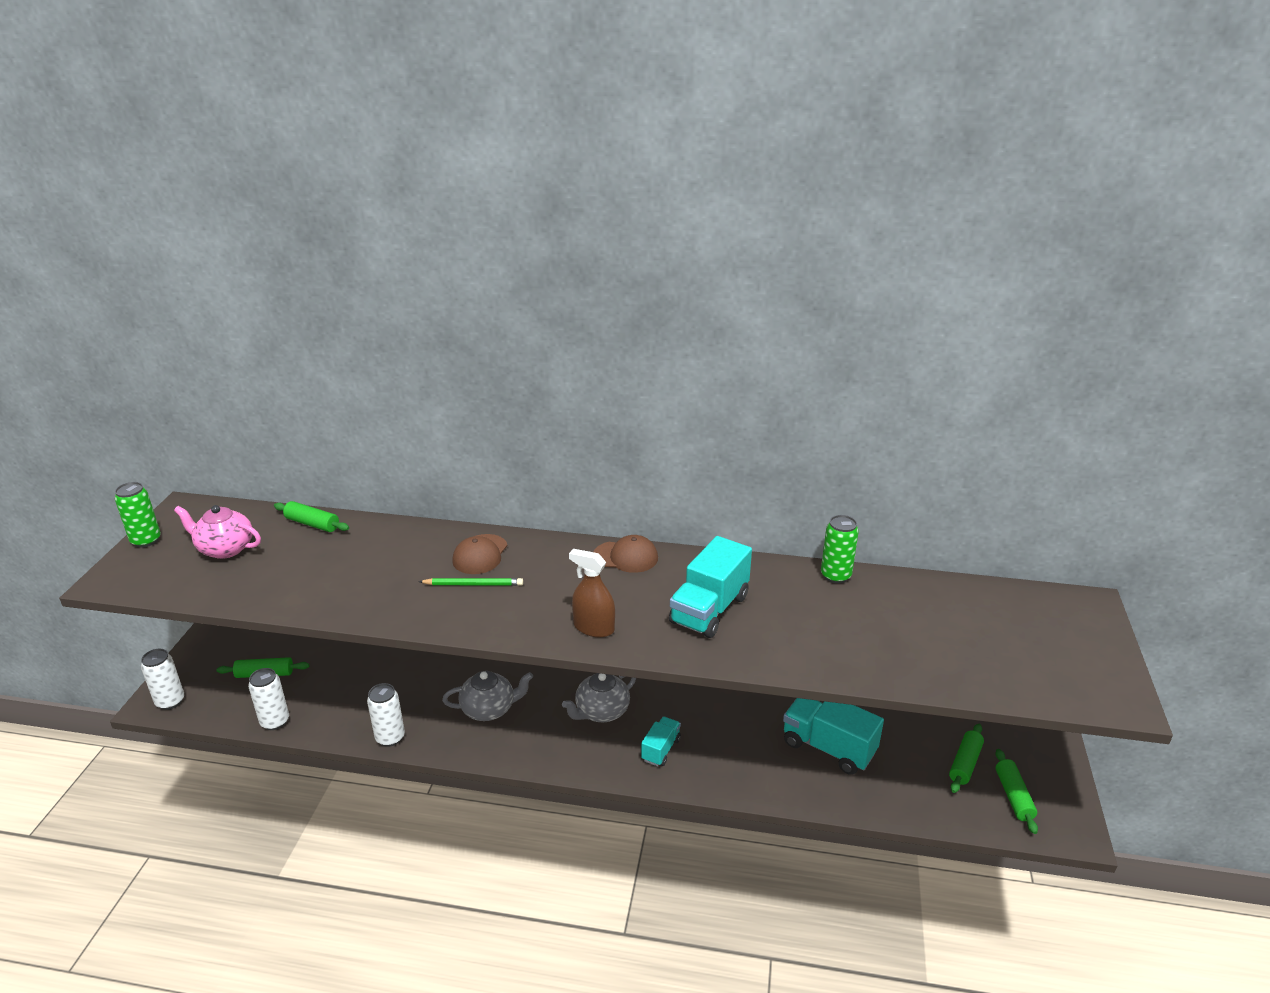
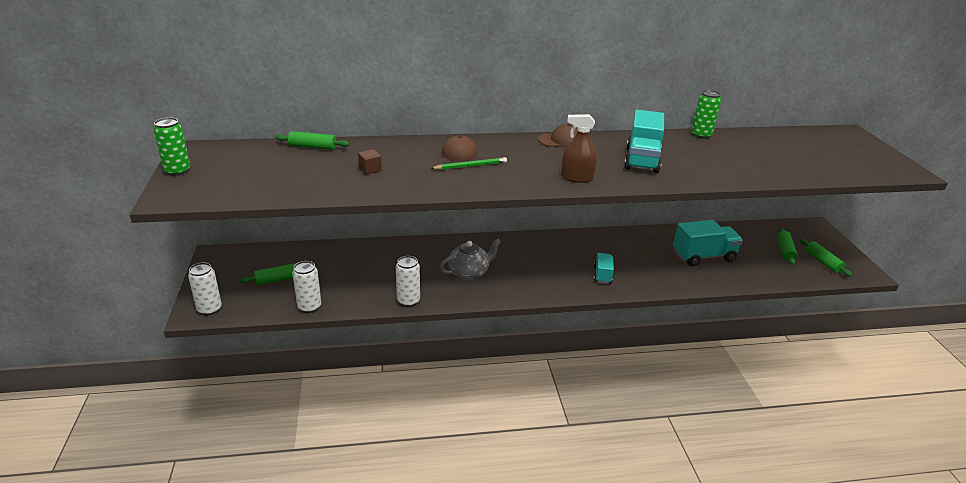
camera: 20 degrees left, 0 degrees up
(225, 549) = (253, 168): pink teapot -> none
(350, 571) = (370, 169): none -> brown cube
(601, 711) = (548, 261): grey teapot -> none
(828, 748) = (703, 256): turquoise truck -> turquoise truck turned 150 degrees clockwise

